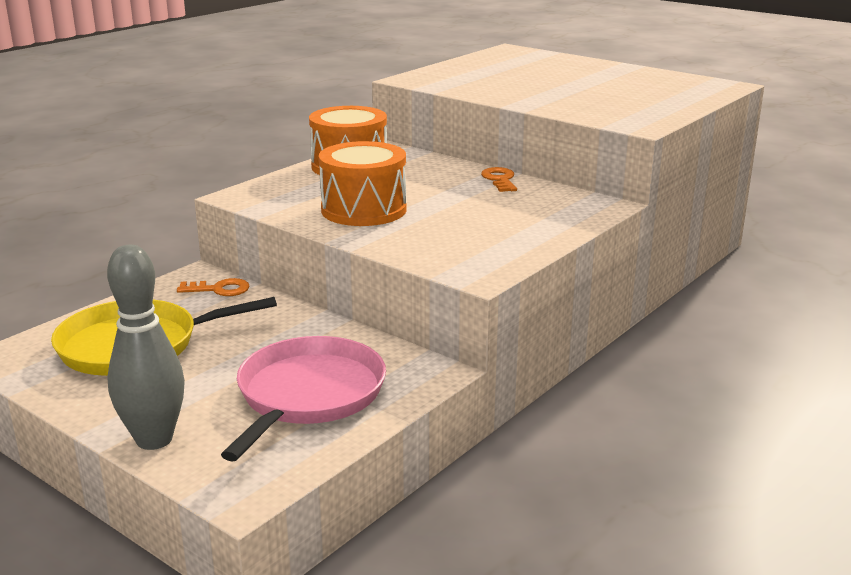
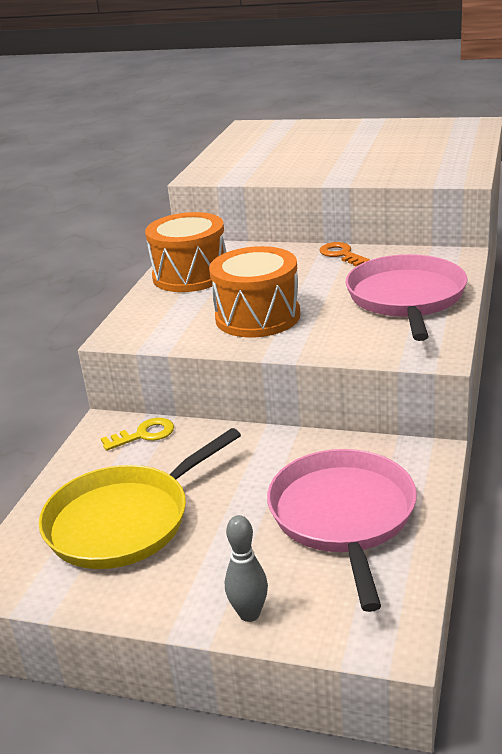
camera: 20 degrees left, 5 degrees up
(154, 439) = (249, 614): grey bowling pin -> grey bowling pin, size x0.56
(219, 289) = (144, 434): orange key -> yellow key
(511, 227) = (406, 298): none -> pink pan

